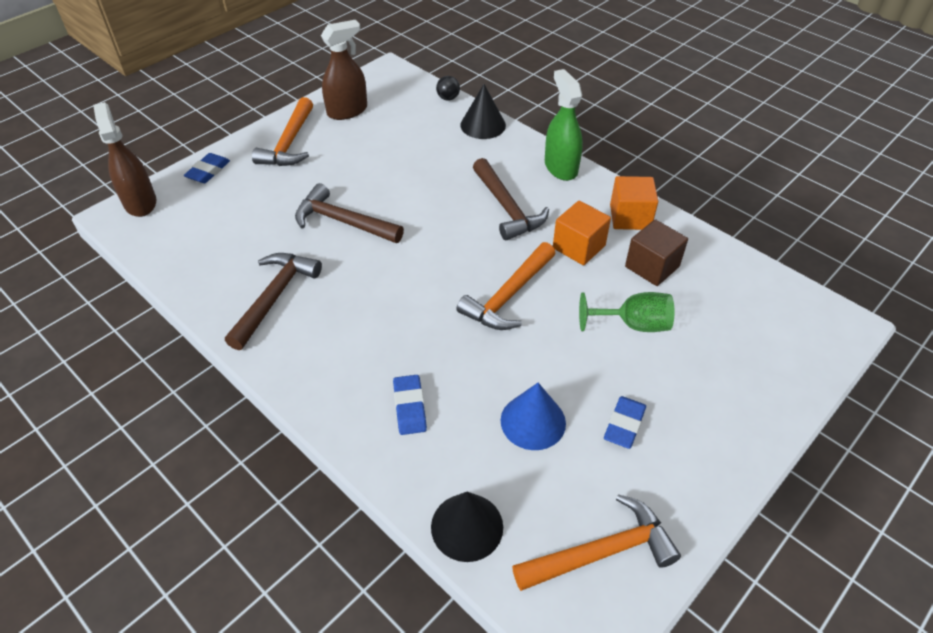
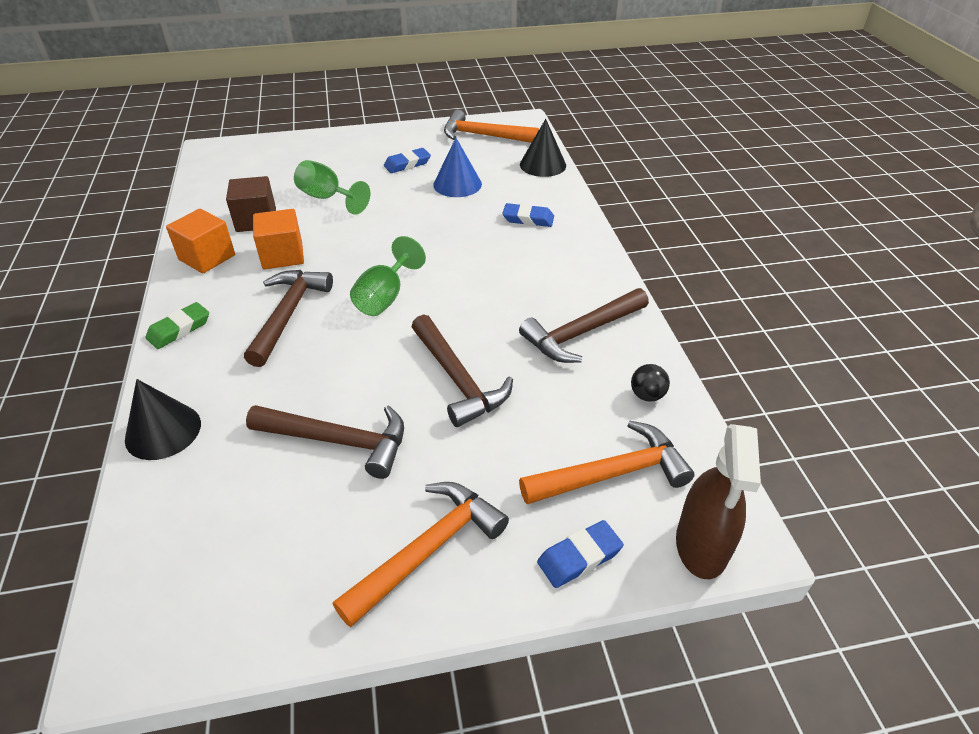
camera: 145 degrees left, 5 degrees down
(347, 111) = (288, 575): brown spray bottle -> none
(383, 161) = (338, 441): none -> brown hammer
(409, 407) = (528, 219): blue eraser -> blue eraser turned 75 degrees clockwise
(448, 98) = (132, 511): black ball -> black ball (647, 395)
(455, 253) = (385, 297): none -> green goblet
(508, 296) = (385, 248): orange hammer -> orange hammer (612, 474)
(560, 167) = (179, 329): green spray bottle -> green eraser

